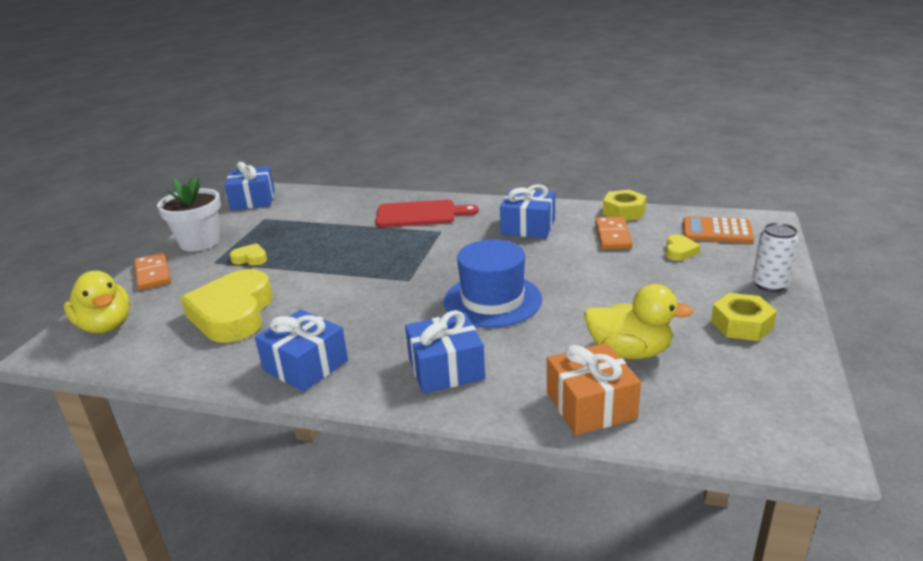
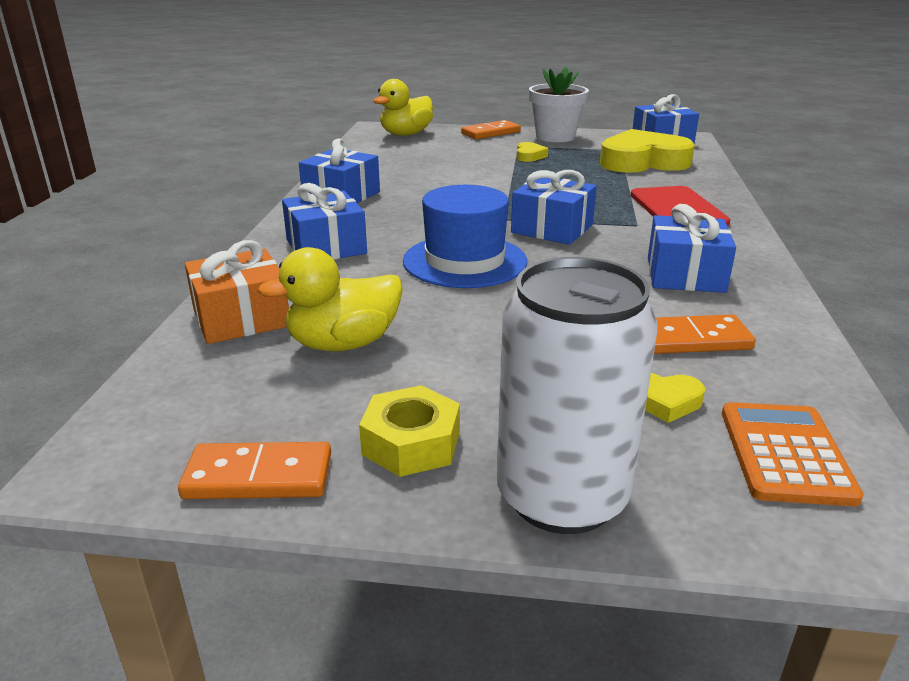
camera: 80 degrees right, 0 degrees up
(233, 314) = (426, 164): yellow heart -> yellow heart (643, 162)
(437, 262) = (552, 228): none -> blue gift
(623, 212) = (803, 352): yellow nut -> none
(629, 352) = (343, 343): yellow duck -> yellow duck turned 60 degrees clockwise
(770, 285) = (562, 496): white can -> white can, size x1.82
(793, 376) = (258, 476): none -> orange domino

